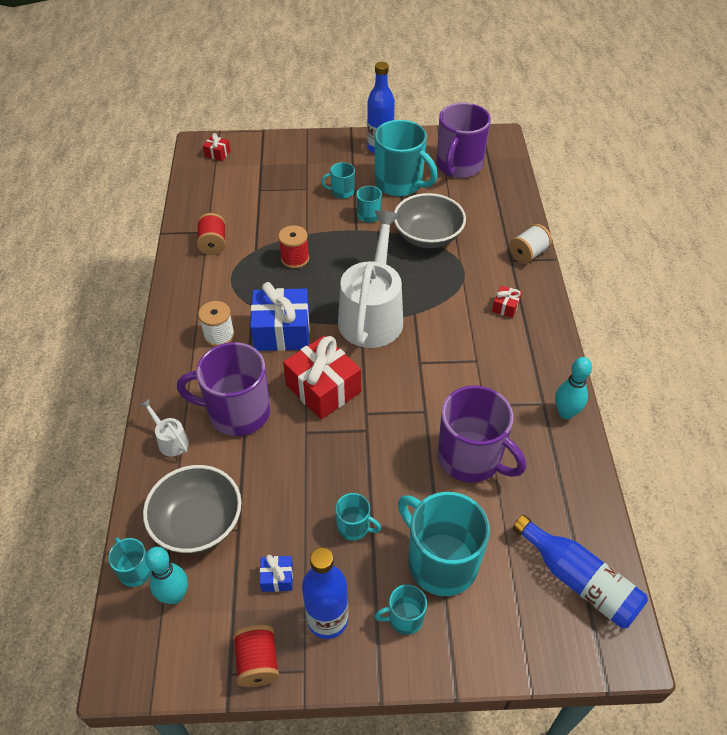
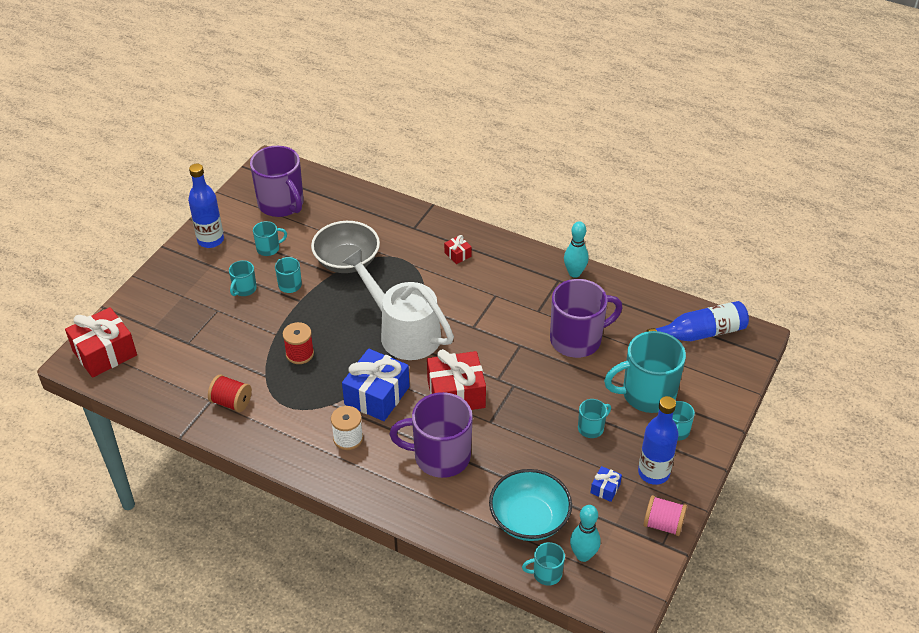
camera: 60 degrees left, 5 degrees down
(170, 440) = (437, 510): white watering can -> none
(198, 523) = (529, 519): grey bowl -> turquoise bowl
(217, 154) = (105, 353): red gift -> red gift, size x2.21
(237, 412) = (440, 456): purple mug -> purple mug turned 60 degrees clockwise
(258, 662) = (663, 524): red spool -> pink spool
(400, 183) = (268, 248): turquoise mug -> turquoise mug, size x0.48
(528, 254) = (415, 215): white spool -> none

